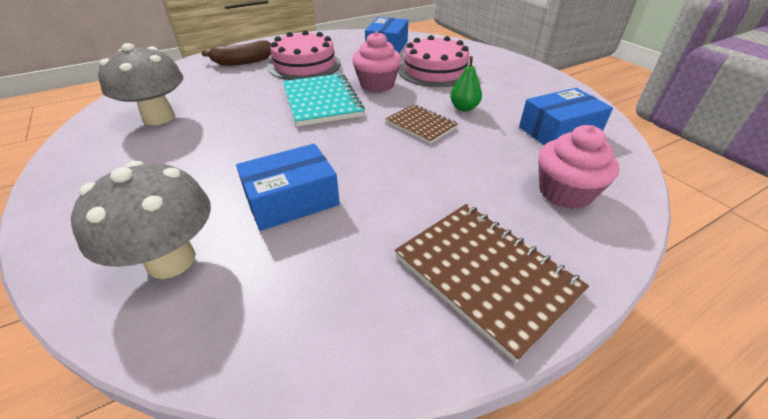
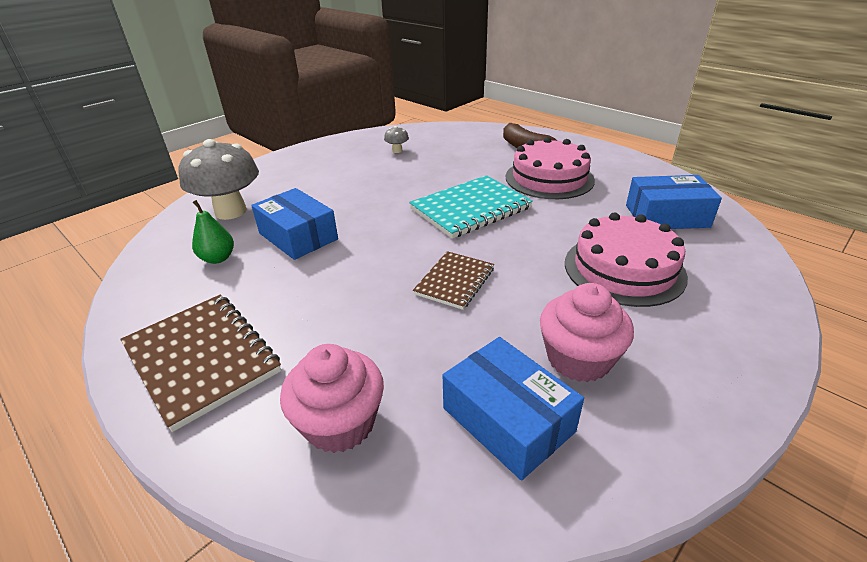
camera: 75 degrees right, 5 degrees down
(159, 117) = (397, 151): grey mushroom -> grey mushroom, size x0.41
(377, 84) = (538, 232): pink cupcake -> pink cupcake (578, 359)
(464, 108) = (522, 310): green pear -> green pear (218, 258)
(485, 274) = (202, 359): brown notebook -> brown notebook turned 75 degrees counterclockwise

